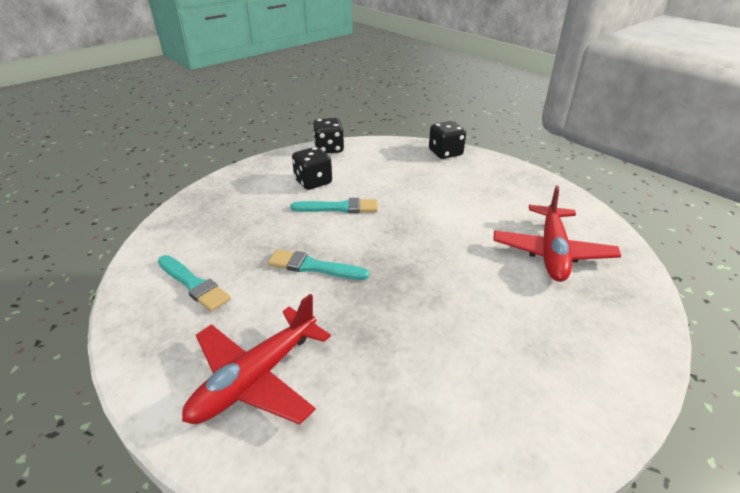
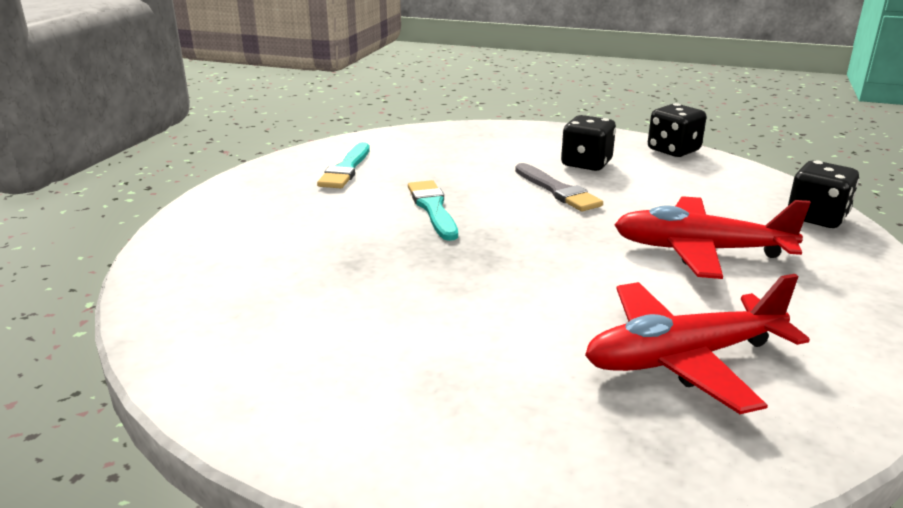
camera: 60 degrees right, 10 degrees down
(256, 378) = (254, 230): red plane -> red plane (700, 250)
(339, 208) = (557, 190): turquoise brush -> grey brush

